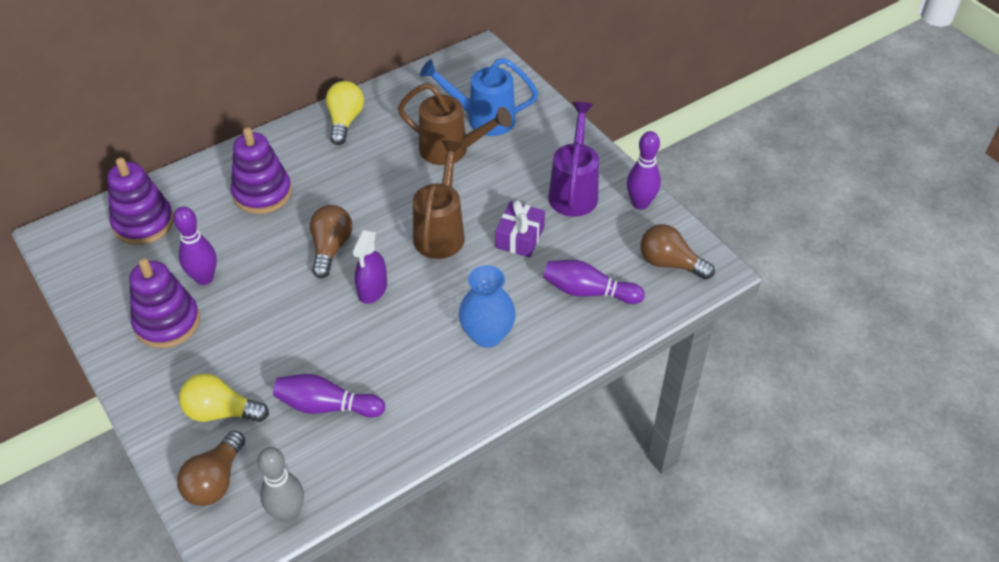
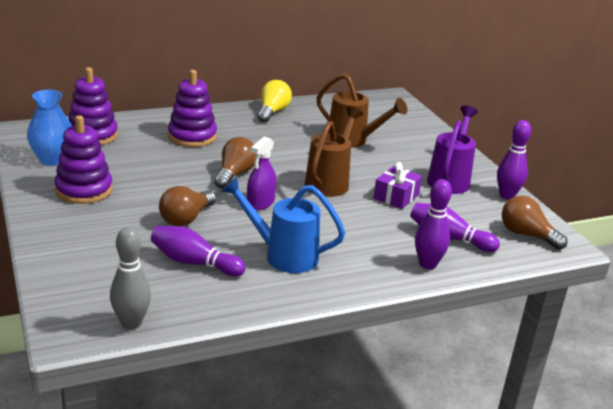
camera: 10 degrees right, 20 degrees down
(204, 278) = (125, 172): purple bowling pin -> purple bowling pin (427, 264)
(215, 480) = (78, 289): brown light bulb -> brown light bulb (186, 218)
(221, 412) = (103, 249): yellow light bulb -> none
(483, 119) = (383, 129): blue watering can -> blue watering can (283, 255)
(487, 335) = (350, 247): blue vase -> blue vase (52, 159)

